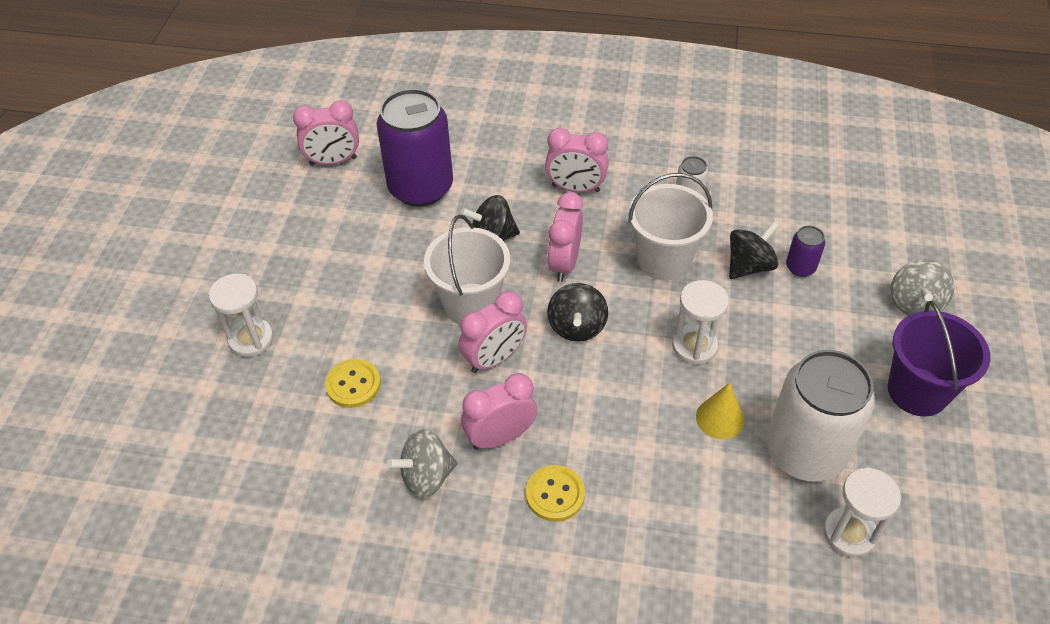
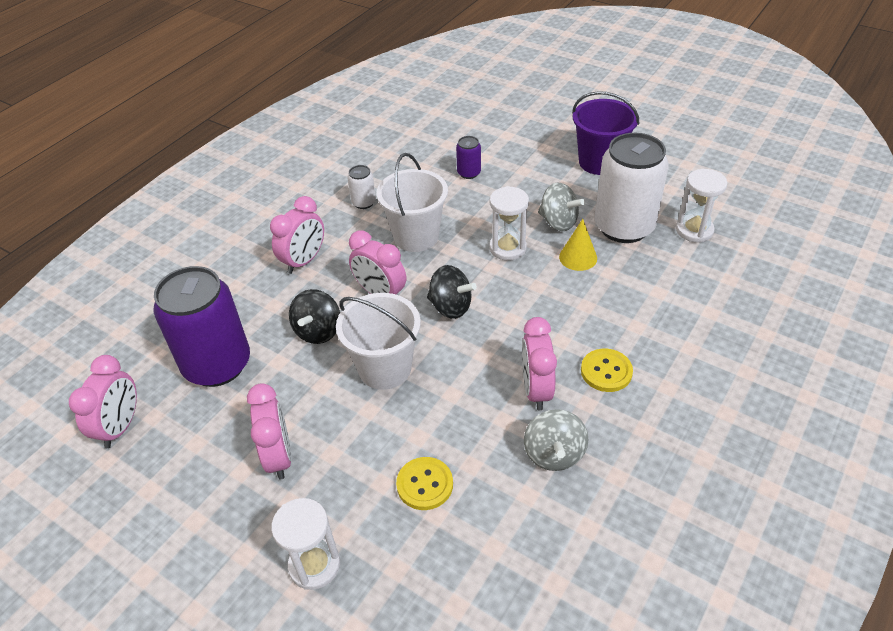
camera: 65 degrees left, 5 degrees down
(494, 358) = (453, 369): pink clock -> pink clock (279, 456)
(749, 266) = (451, 196): black spinning top -> none
(914, 303) = (530, 137): grey spinning top -> grey spinning top (558, 222)

